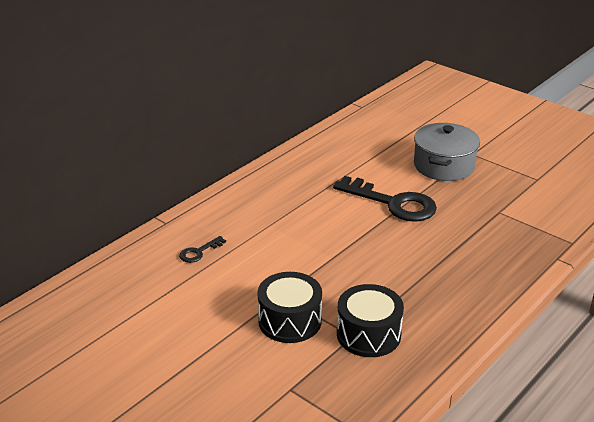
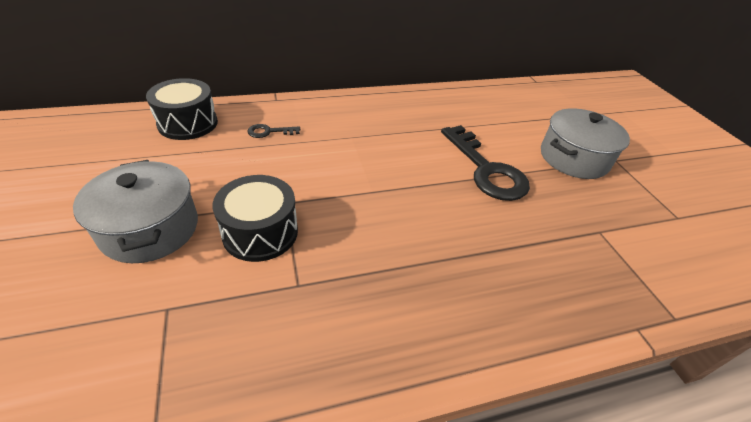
camera: 30 degrees right, 10 degrees up
(210, 358) = (150, 229): none -> grey pot
(368, 334) = (315, 294): black drum -> black drum (188, 123)

